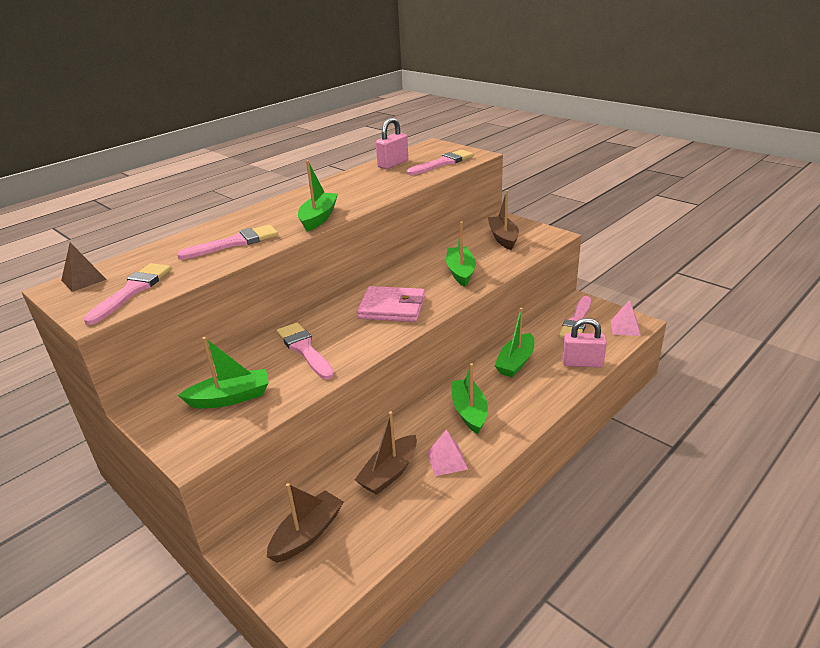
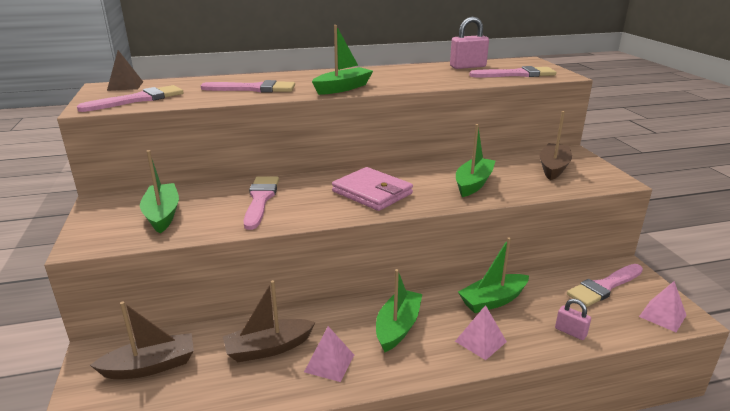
camera: 30 degrees right, 5 degrees down
(230, 398) = (162, 215): green boat -> green boat turned 120 degrees counterclockwise
(533, 395) = (480, 341): none -> pink pyramid
(582, 363) = (570, 332): pink padlock -> pink padlock, size x0.59

